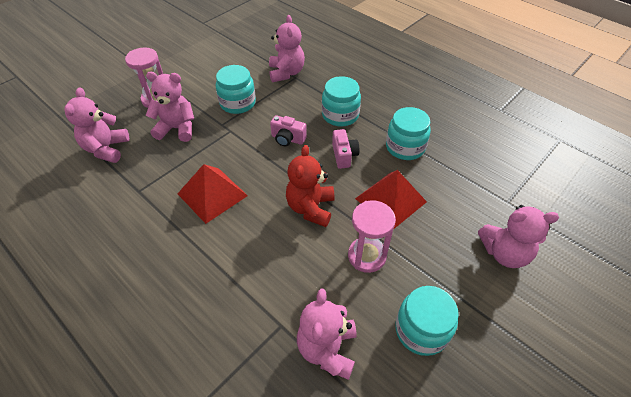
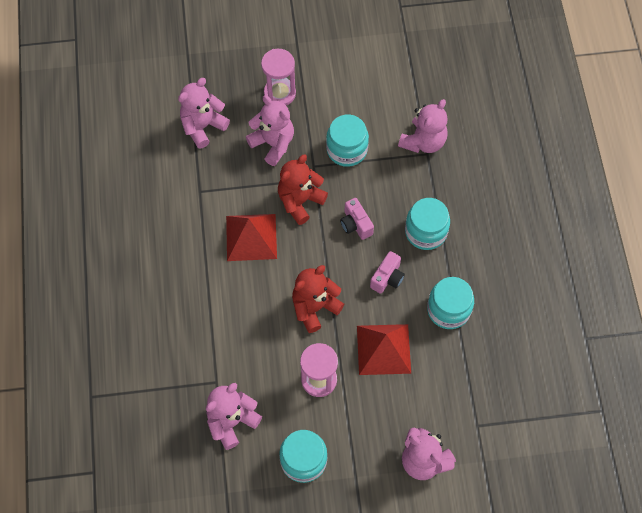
camera: 40 degrees right, 15 degrees up
(231, 149) = (300, 201): none -> red teddy bear

